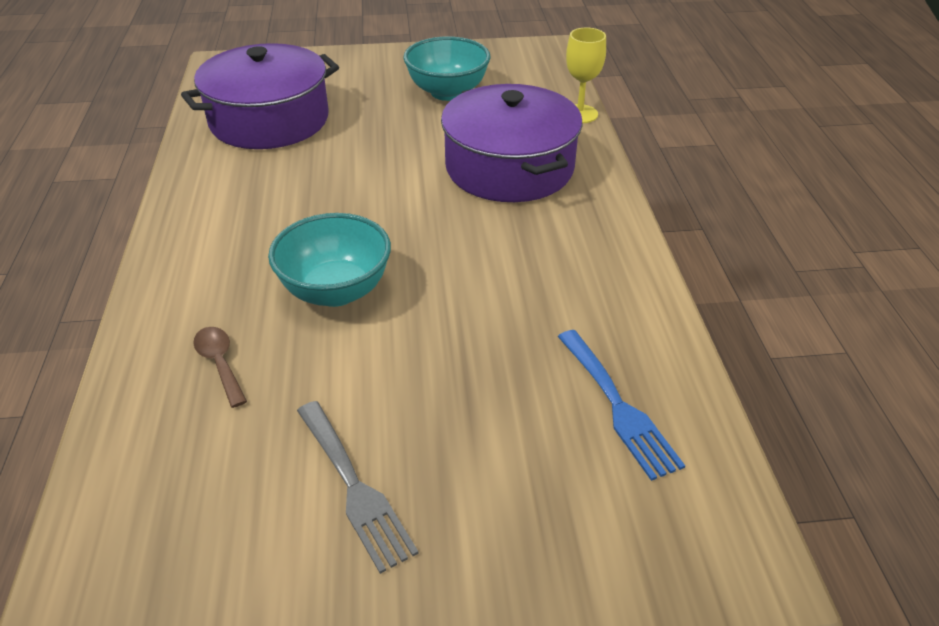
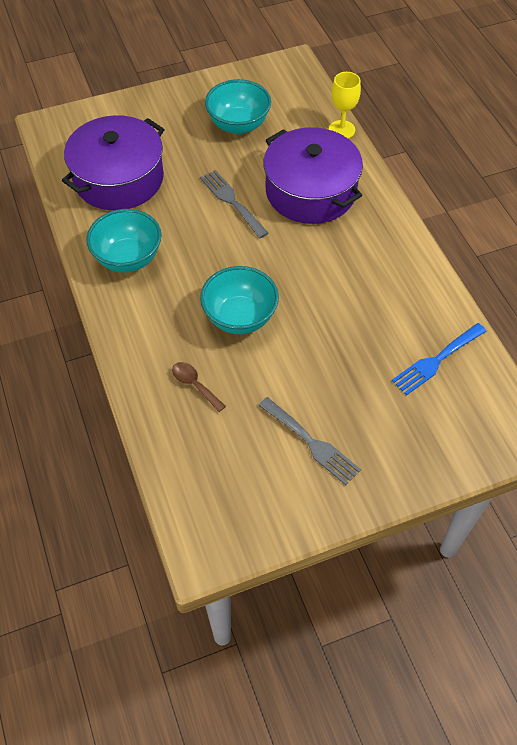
camera: 15 degrees left, 15 degrees up
(227, 199) = (128, 258): none -> turquoise bowl
(398, 162) = (232, 201): none -> grey fork
(618, 407) = (436, 360): blue fork -> blue fork turned 90 degrees clockwise

